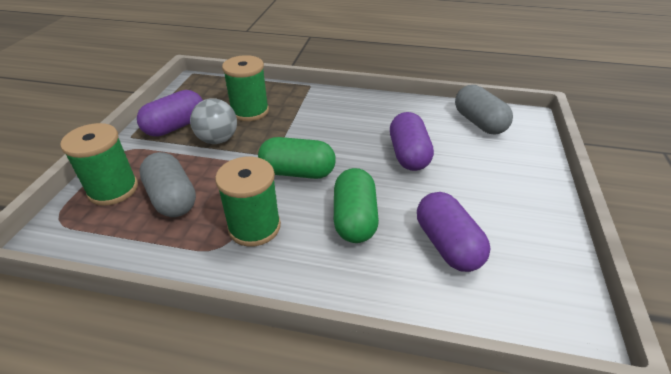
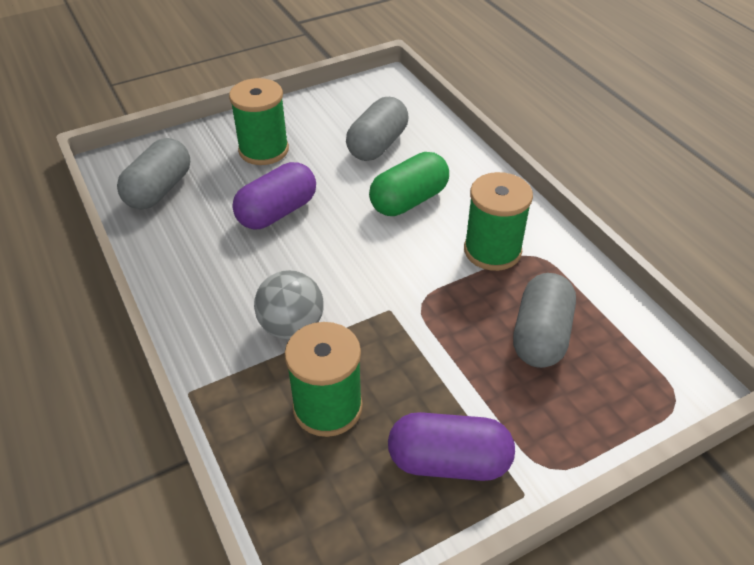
camera: 130 degrees left, 5 degrees up
(113, 189) = (597, 399): green spool -> green spool (263, 150)
(218, 140) = (421, 385): grey ball -> grey ball (292, 327)
(297, 172) = (394, 271): green capsule -> none
(447, 245) = (377, 145): purple capsule -> grey capsule

